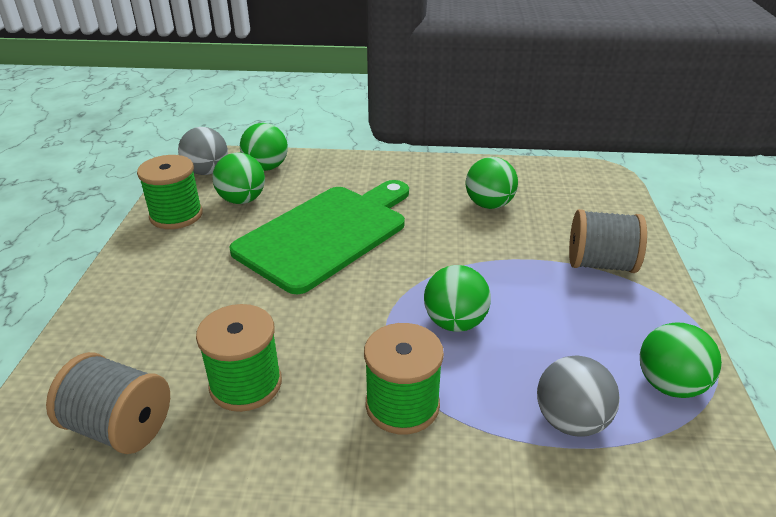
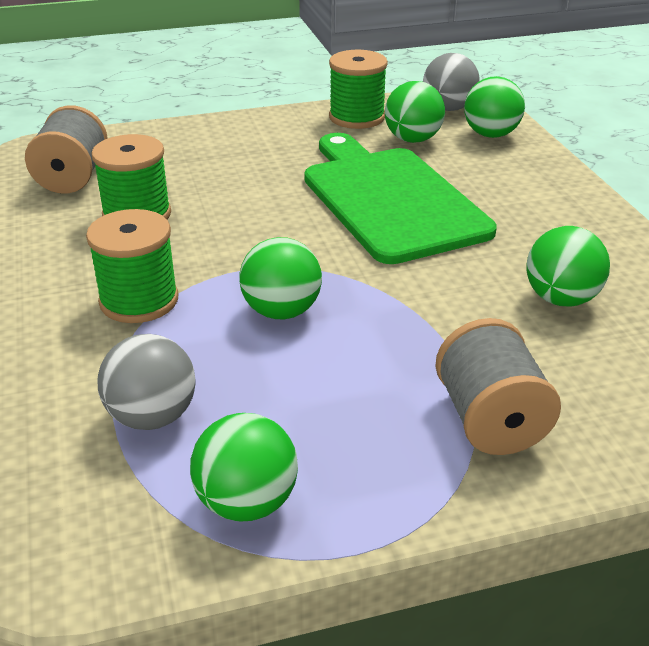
camera: 70 degrees right, 0 degrees up
(327, 234) = (390, 199): green cutting board -> green cutting board turned 135 degrees counterclockwise

